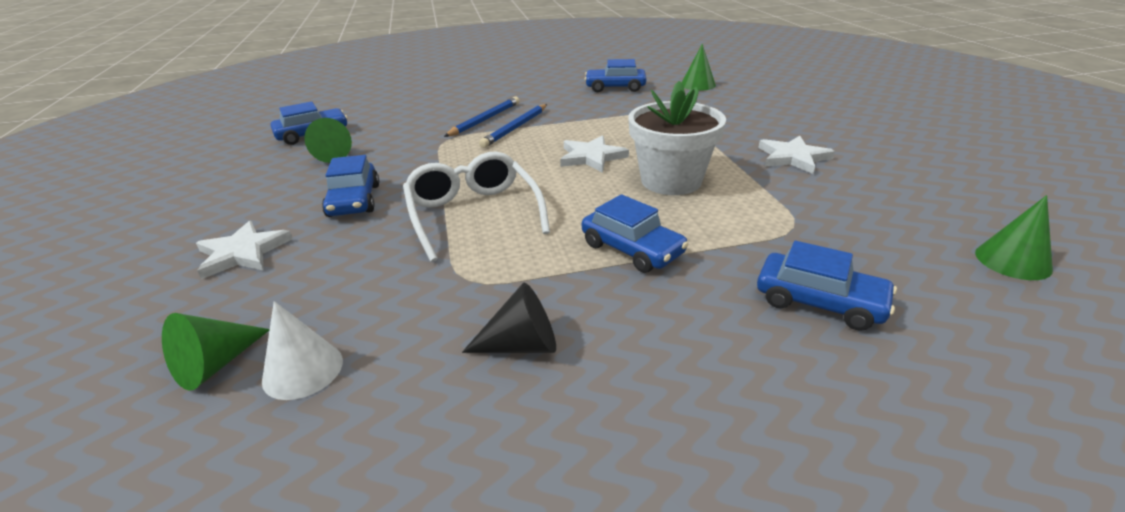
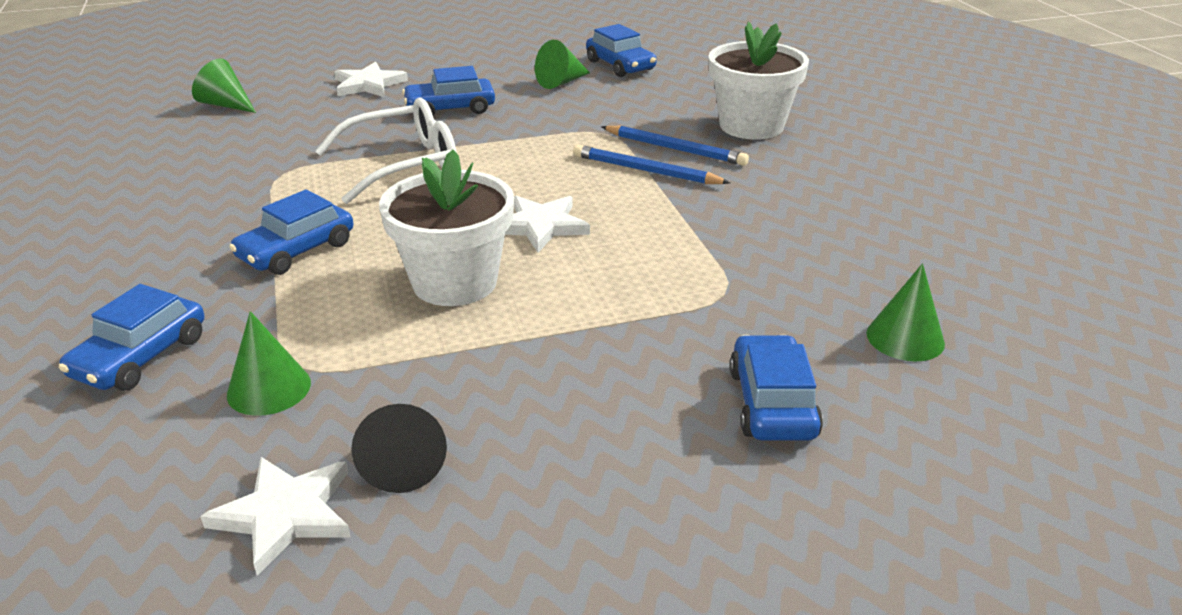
camera: 85 degrees right, 0 degrees up
(303, 370) = (202, 130): white cone -> none
(458, 100) = (751, 126): none -> white flower pot
(521, 345) = (178, 201): black cone -> black cone (403, 463)
(615, 87) = (853, 245): blue car -> blue car (772, 403)
(793, 157) = (518, 404): white star -> white star (285, 514)
(1012, 261) = (122, 554): green cone -> green cone (269, 388)

